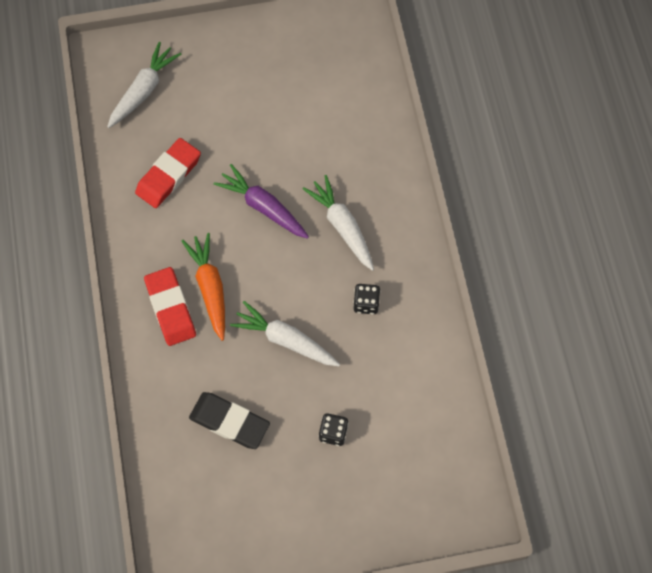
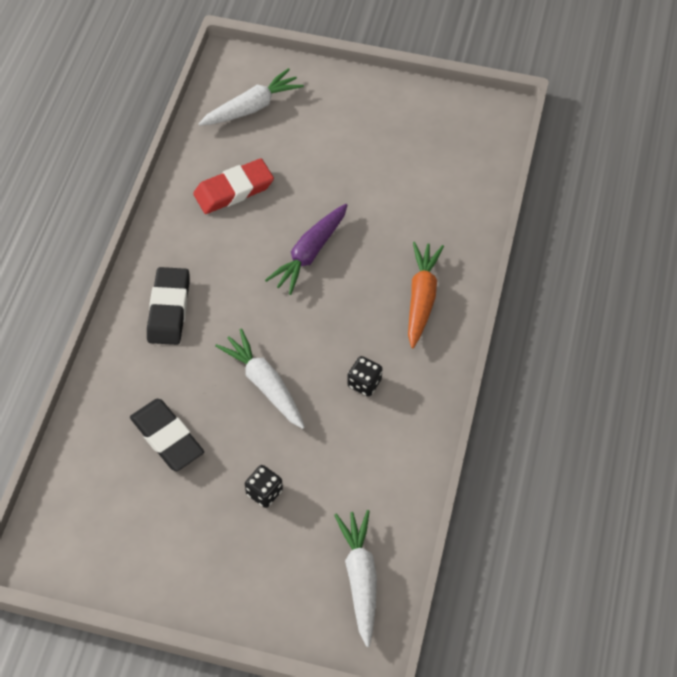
camera: 25 degrees right, 10 degrees down
(170, 308) = (169, 309): red eraser -> black eraser
(210, 288) = (217, 306): orange carrot -> orange carrot (421, 298)
(263, 207) = (310, 253): purple carrot -> purple carrot turned 120 degrees counterclockwise
(342, 226) = (379, 301): white carrot -> white carrot (360, 578)

